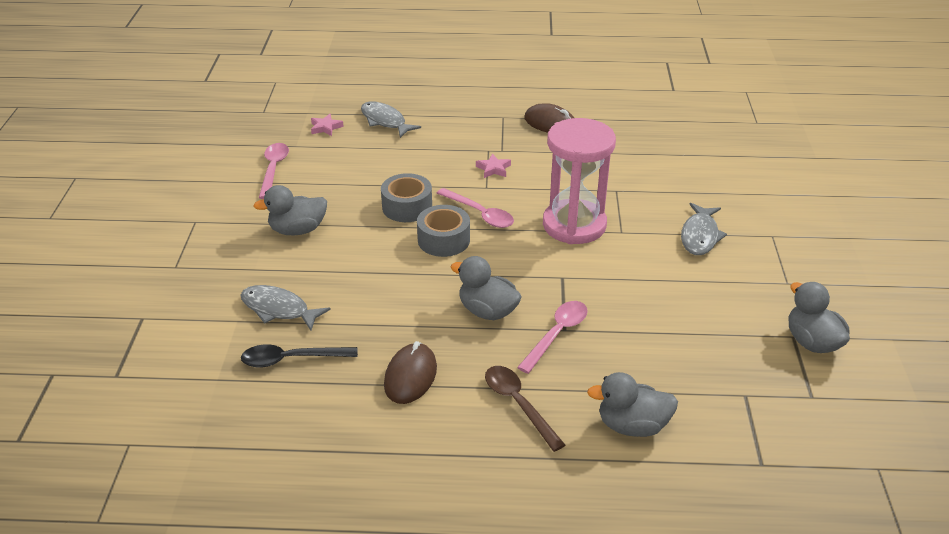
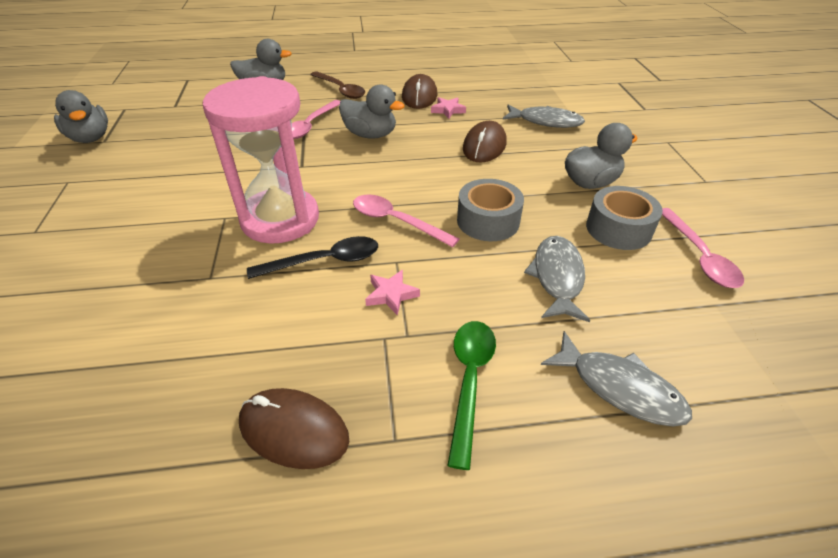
camera: 170 degrees right, 5 degrees up
(291, 359) = (509, 97): black spoon -> black spoon (324, 261)
(325, 127) = (709, 353): pink star -> pink star (448, 110)
(369, 281) = (484, 146): none -> brown mouse
(443, 240) = (429, 188): grey tape -> grey tape (618, 229)
(460, 130) = (469, 381): none -> green spoon
(700, 236) = (128, 221): grey fish -> grey fish (557, 277)

